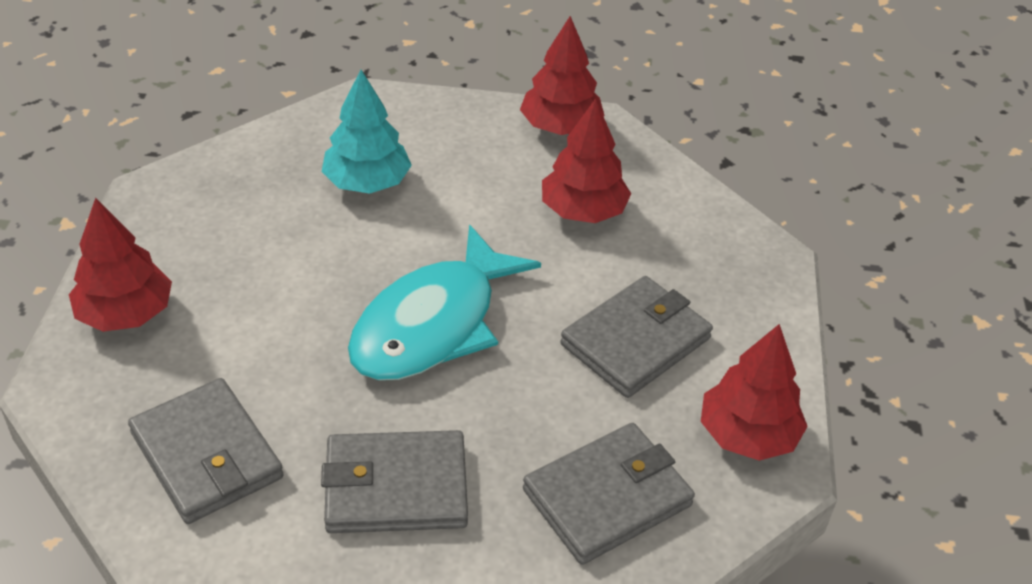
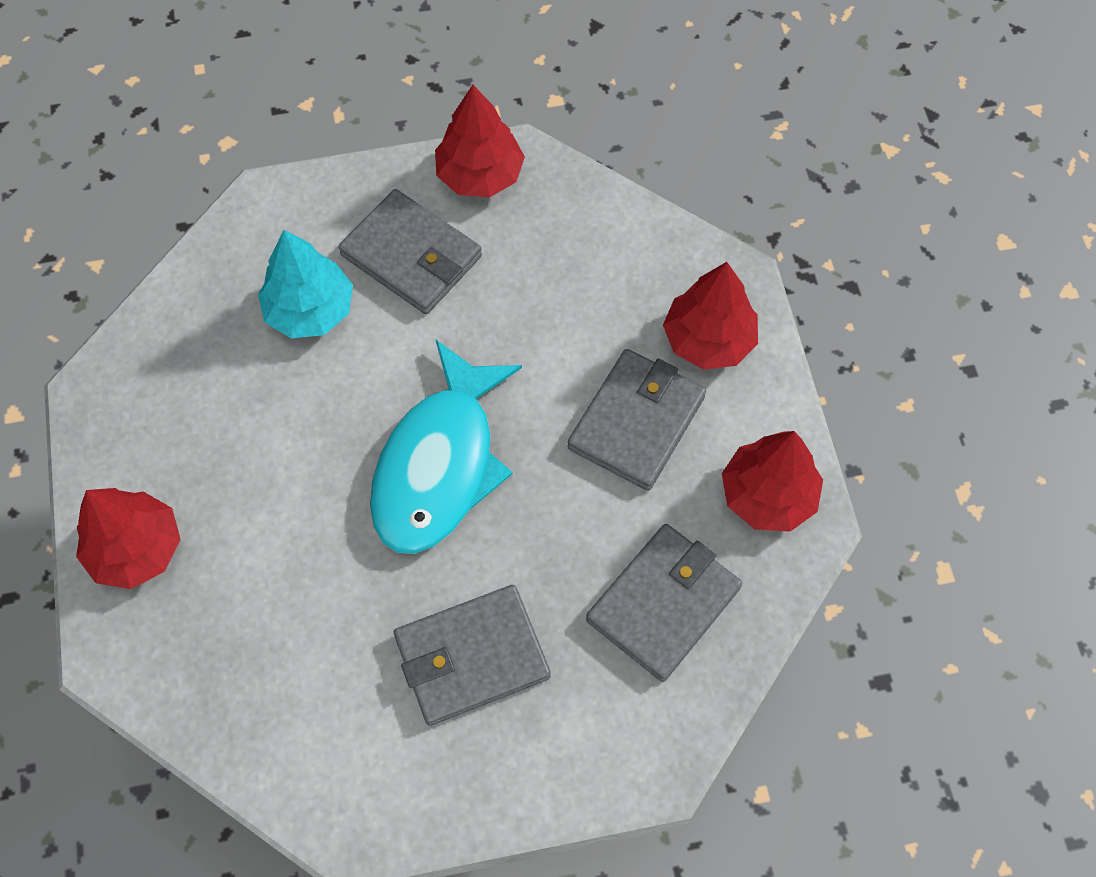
camera: 15 degrees left, 20 degrees up
(207, 455) = (285, 681): grey wallet -> grey wallet (411, 255)
(583, 211) = (538, 279): red tree -> red tree (708, 340)

